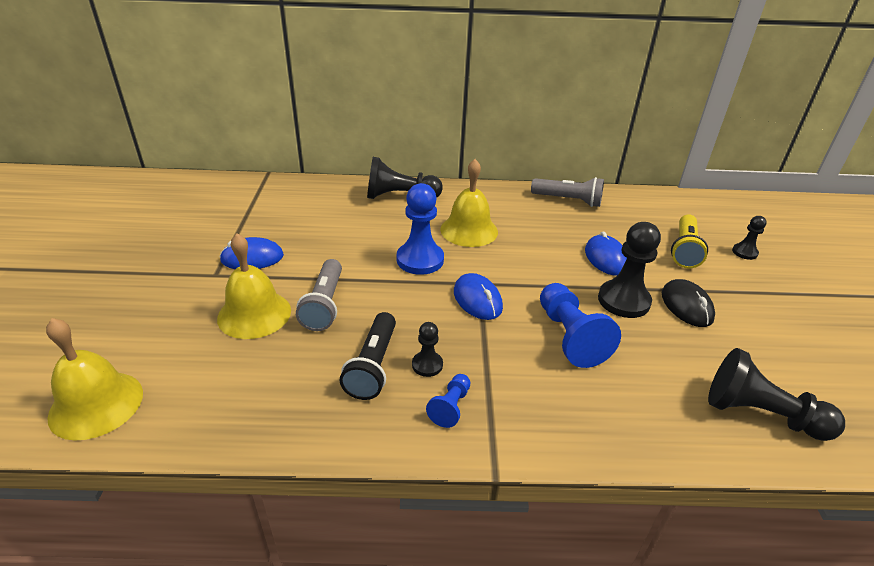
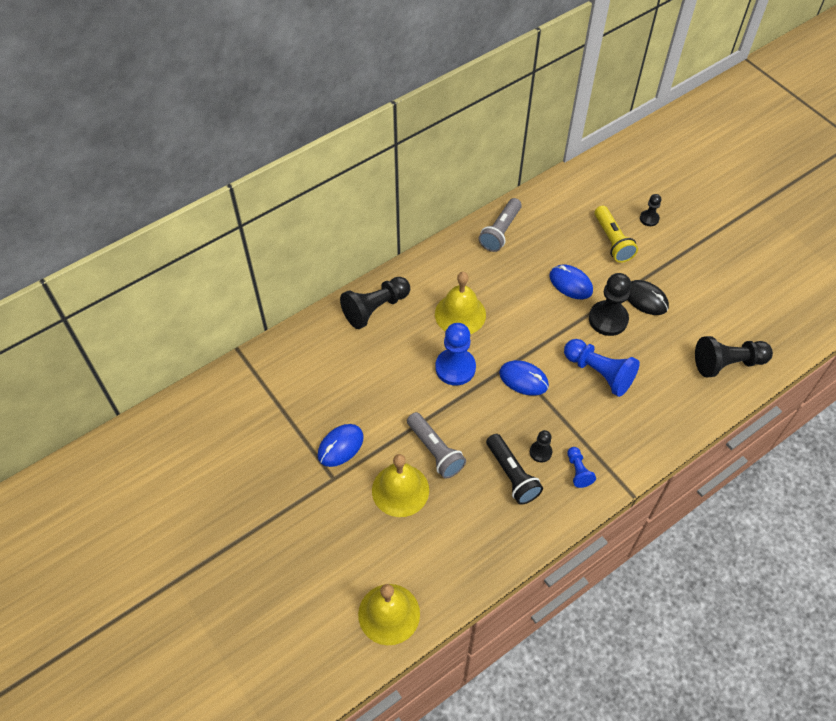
camera: 35 degrees left, 20 degrees up
(568, 200) = (500, 231): grey flashlight -> grey flashlight turned 135 degrees clockwise

